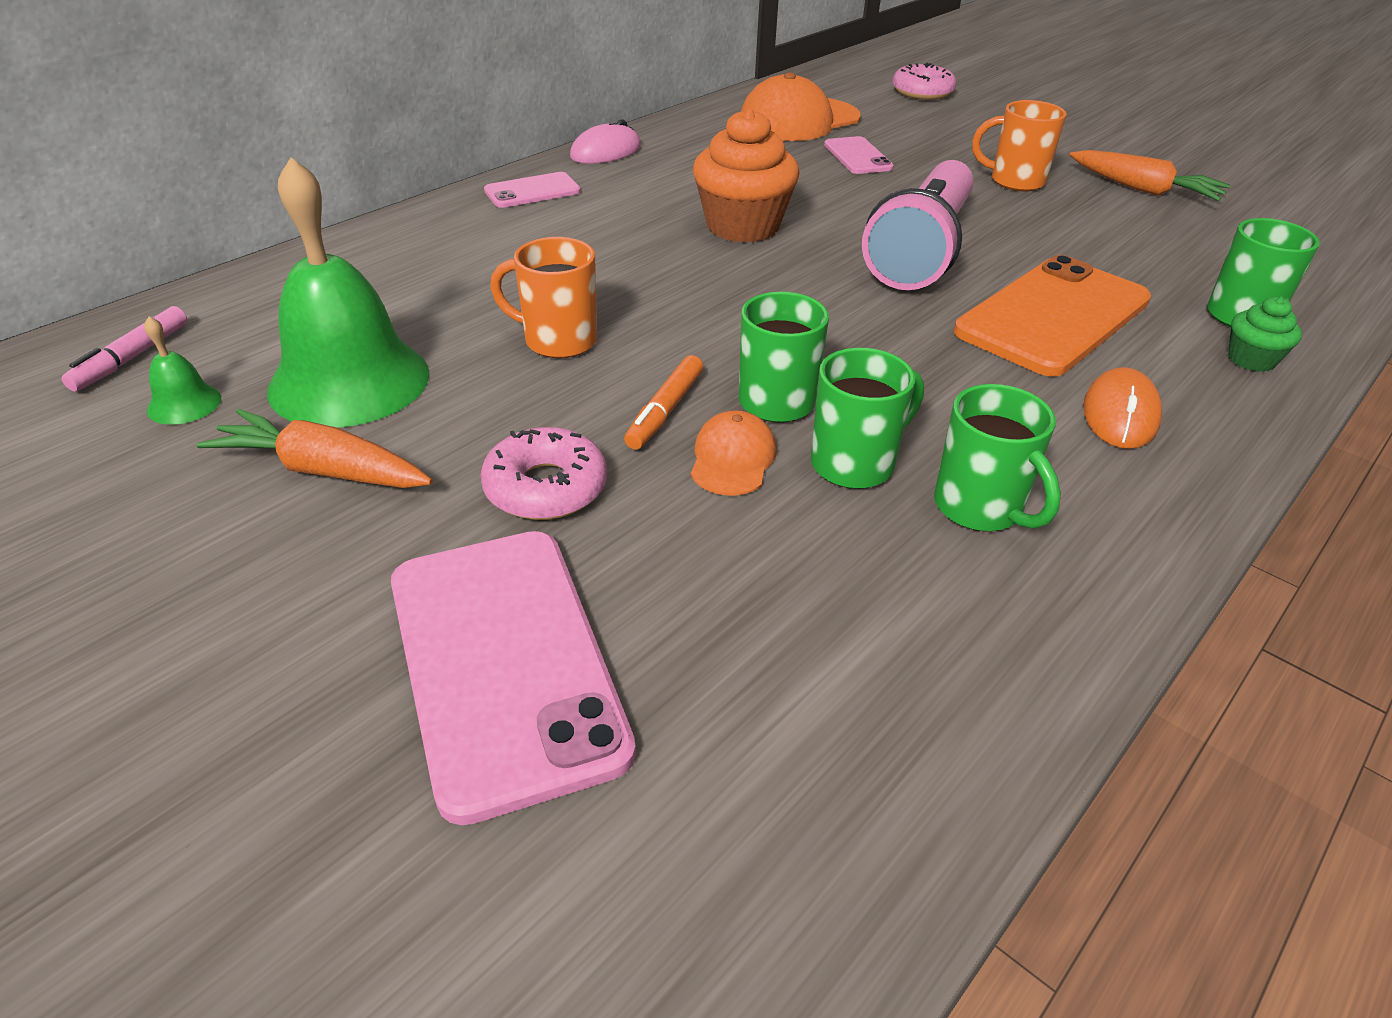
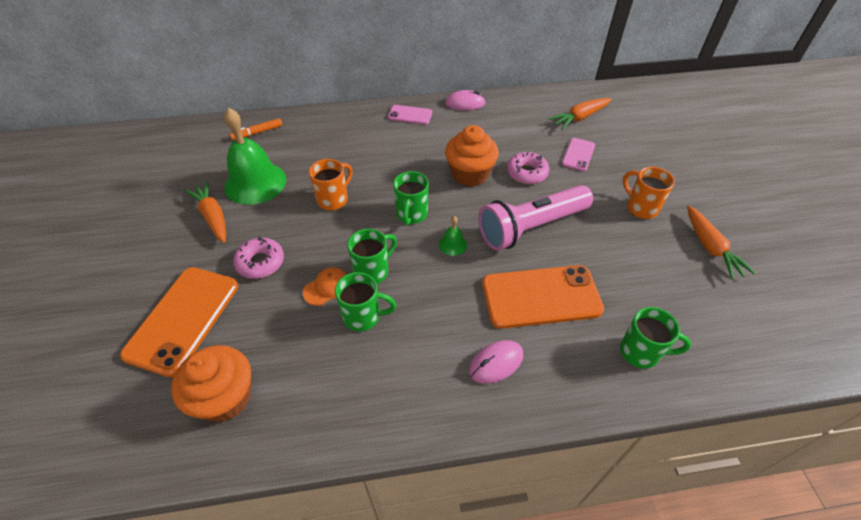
camera: 40 degrees right, 10 degrees up
(132, 358) = (211, 140): pink marker -> none
(184, 404) = (206, 167): green bell -> green bell (452, 244)
(505, 663) = (183, 319): pink phone -> orange phone
(558, 341) = (333, 199): orange mug -> orange mug turned 75 degrees clockwise
(665, 411) = (330, 253): orange marker -> orange marker (257, 133)
(795, 725) = (225, 397): none -> orange cupcake
(798, 120) = (579, 118): orange cap -> orange carrot
(922, 92) = (676, 123): pink donut -> pink donut (527, 173)
(980, 508) = (380, 365): green mug -> green mug (411, 214)
(1120, 414) = (496, 363): orange mouse -> pink mouse
(1251, 360) = (604, 377): green cupcake -> none

